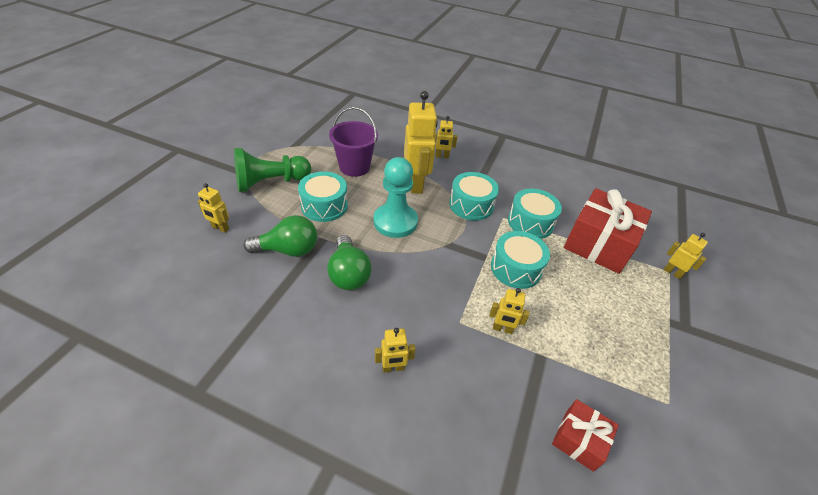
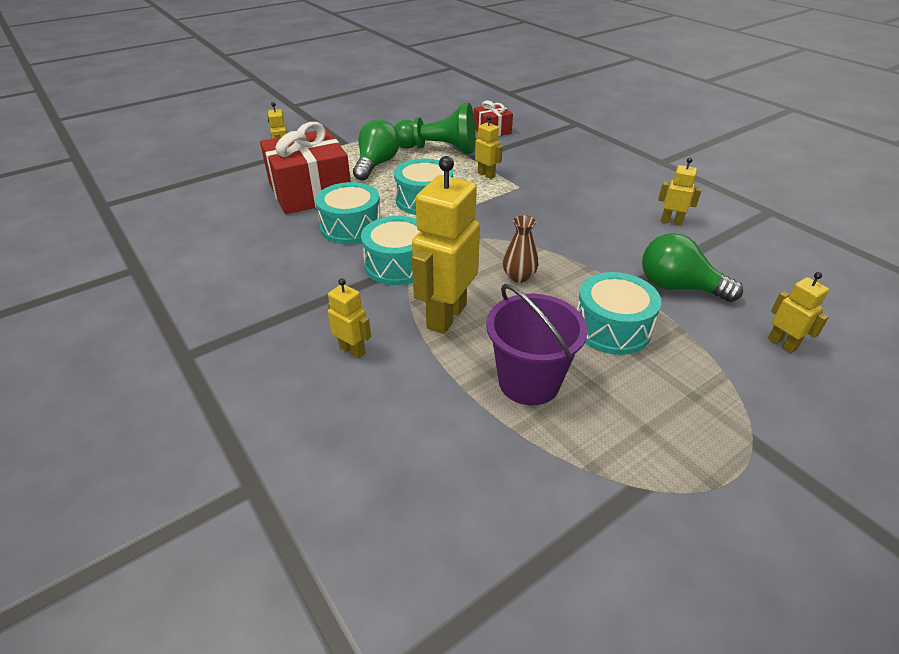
camera: 145 degrees left, 5 degrees down
(270, 182) = (700, 400): green pawn -> green pawn (439, 149)
(348, 274) = (608, 244): green light bulb -> green light bulb (376, 164)
(393, 368) = (597, 182): yellow robot -> yellow robot (671, 221)
(395, 222) = (519, 276): turquoise pawn -> brown vase

